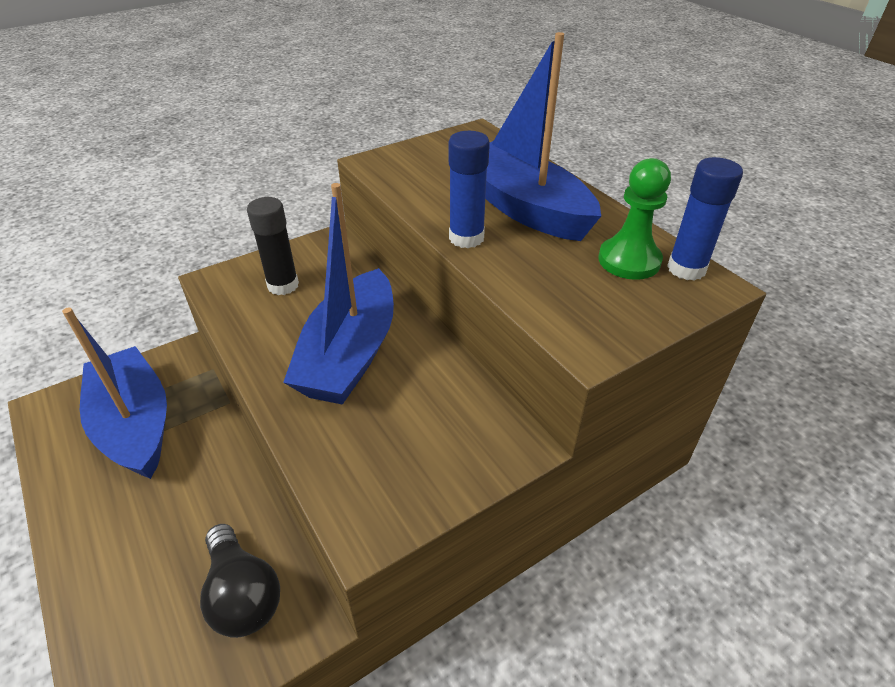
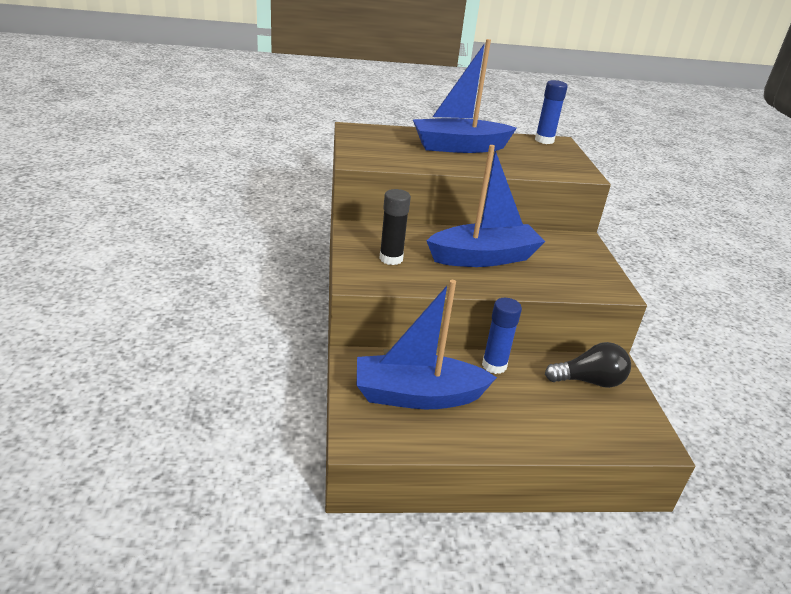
camera: 65 degrees left, 10 degrees down
(350, 354) = (484, 258): blue boat -> blue boat turned 60 degrees counterclockwise
(466, 238) = (475, 167): blue glue stick -> blue glue stick (494, 365)
(629, 260) = (528, 146): green pawn -> none

